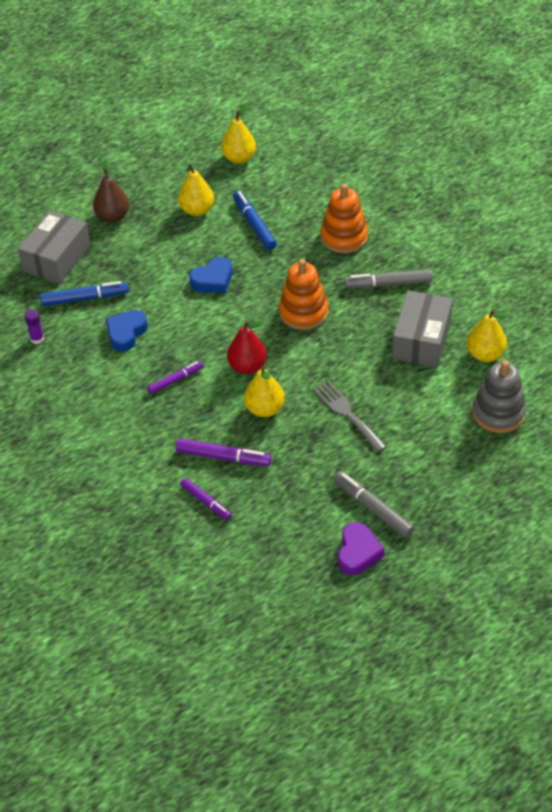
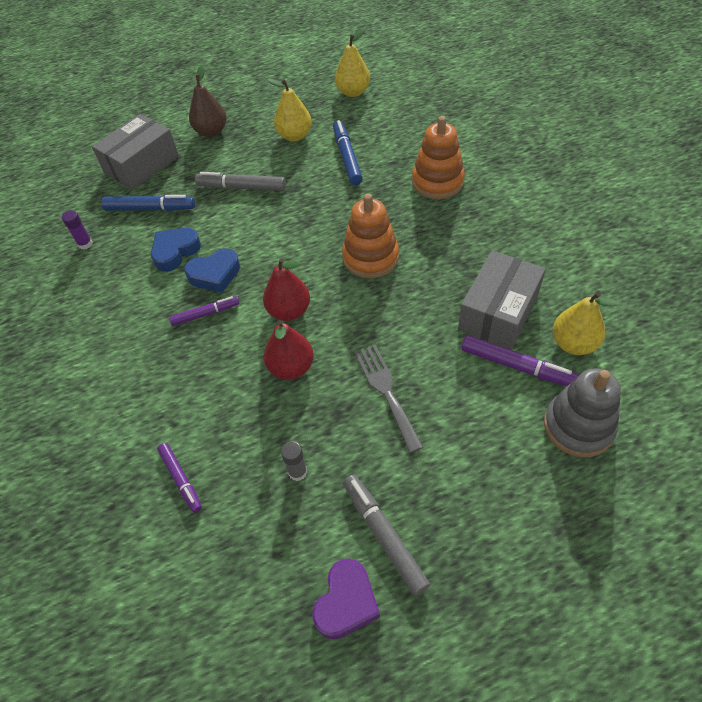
camera: 15 degrees right, 5 degrees up
(213, 280) = (285, 208): blue heart -> blue heart (215, 274)
(223, 457) = (223, 421): purple marker -> purple marker (516, 366)
(264, 409) = (291, 367): yellow pear -> red pear
(295, 480) = (297, 472): none -> grey glue stick
(388, 284) = (474, 240): grey marker -> grey marker (241, 187)

